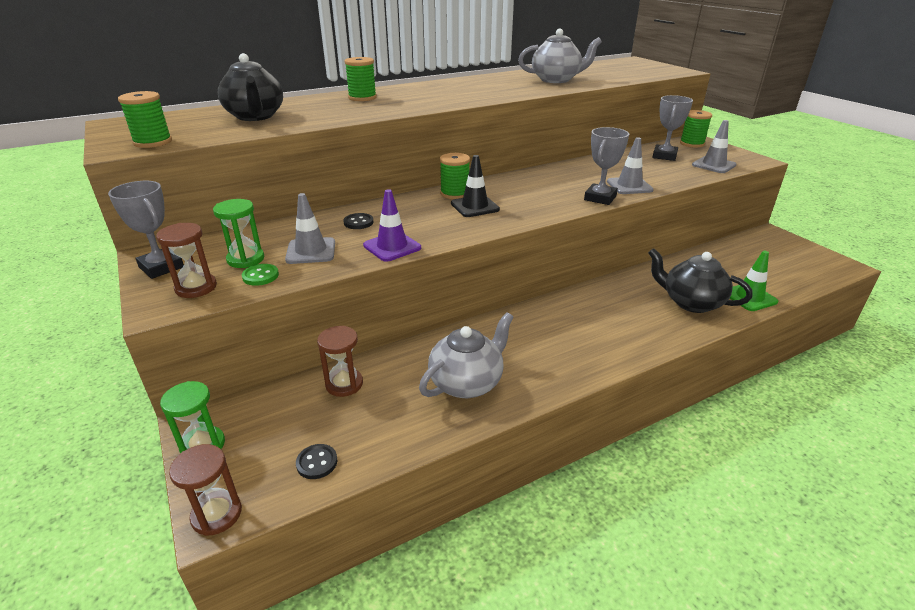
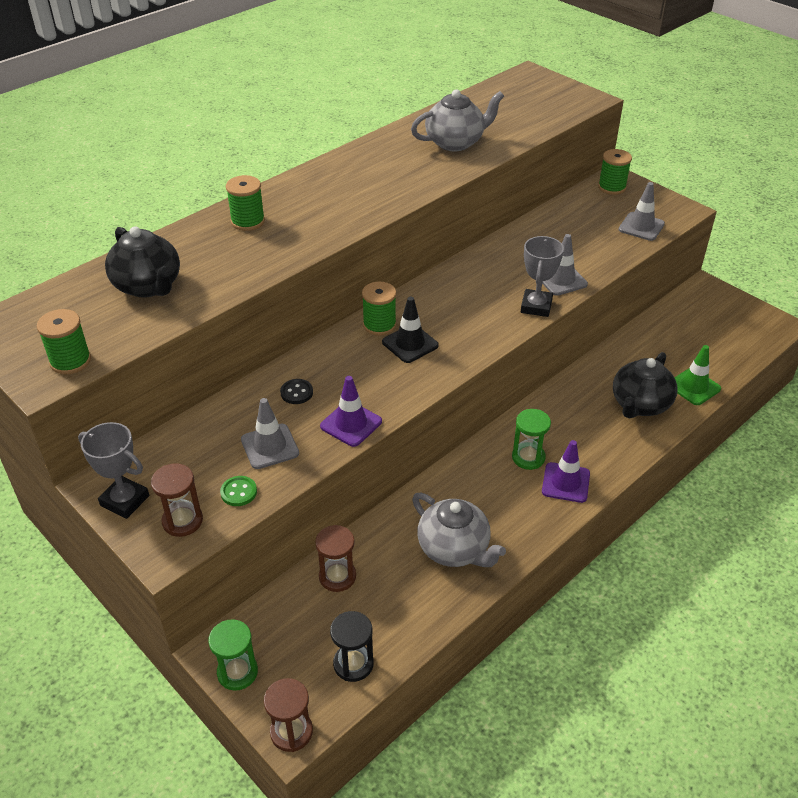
camera: 15 degrees left, 10 degrees up
(246, 259) = (208, 471): green hourglass -> green hourglass (528, 457)
(317, 462) = (353, 664): black button -> black hourglass
(467, 383) = (454, 549): grey teapot -> grey teapot turned 105 degrees clockwise
(599, 349) = (565, 482): none -> purple traffic cone
(664, 156) = (586, 217): grey trophy -> none
(691, 302) = (640, 405): black teapot -> black teapot turned 75 degrees counterclockwise

